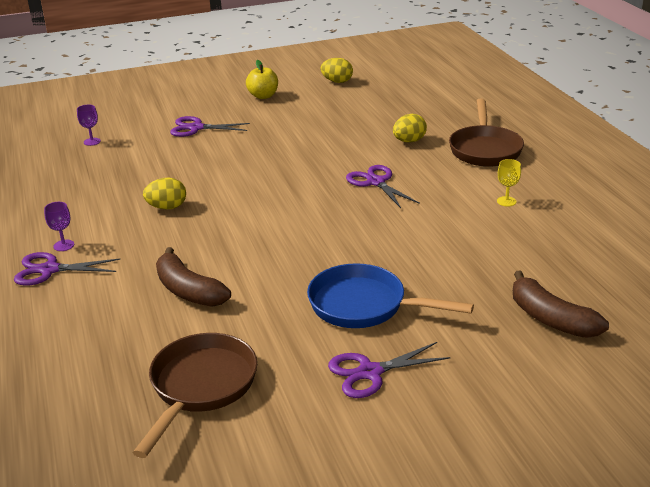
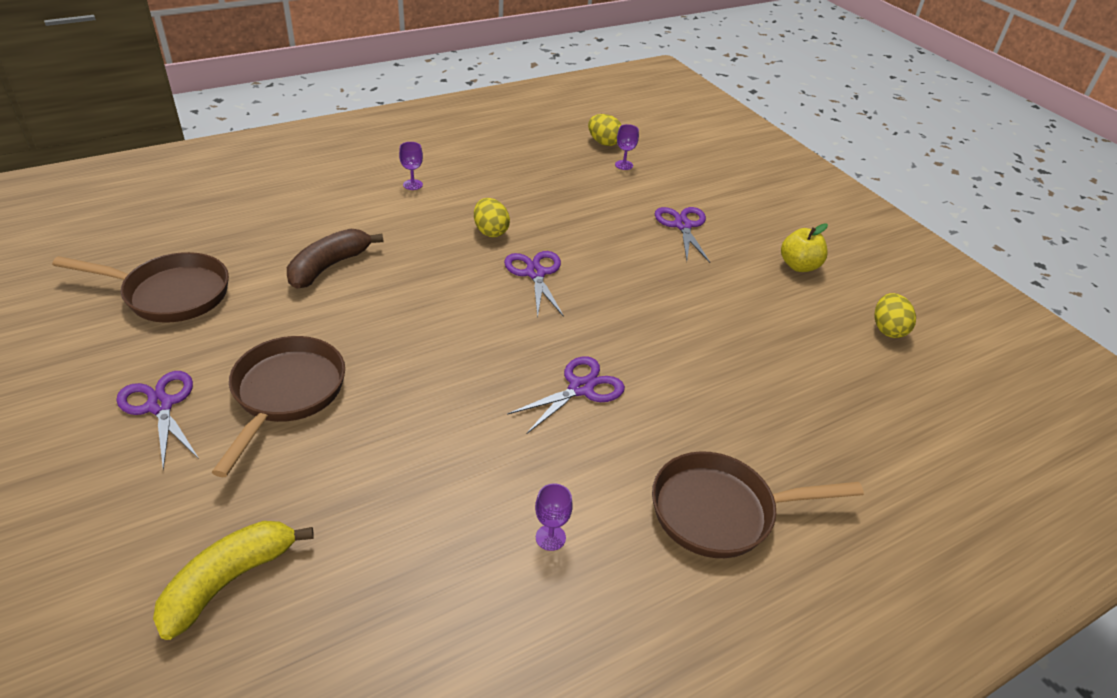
camera: 75 degrees right, 10 degrees up
(49, 270) = (370, 185): purple scissors -> purple scissors (535, 273)
(364, 306) = (286, 394): blue pan -> brown pan
(409, 141) = (717, 417): yellow egg -> yellow egg (604, 142)
(506, 201) = (550, 537): yellow goblet -> purple goblet
(550, 319) = (229, 581): brown banana -> yellow banana

